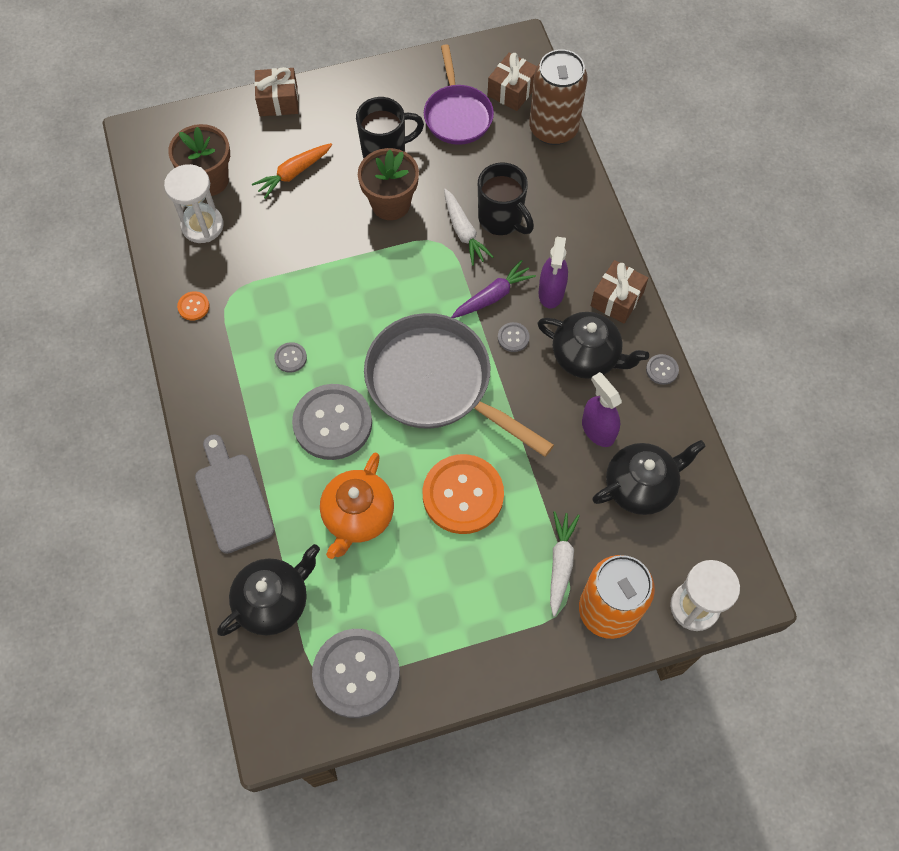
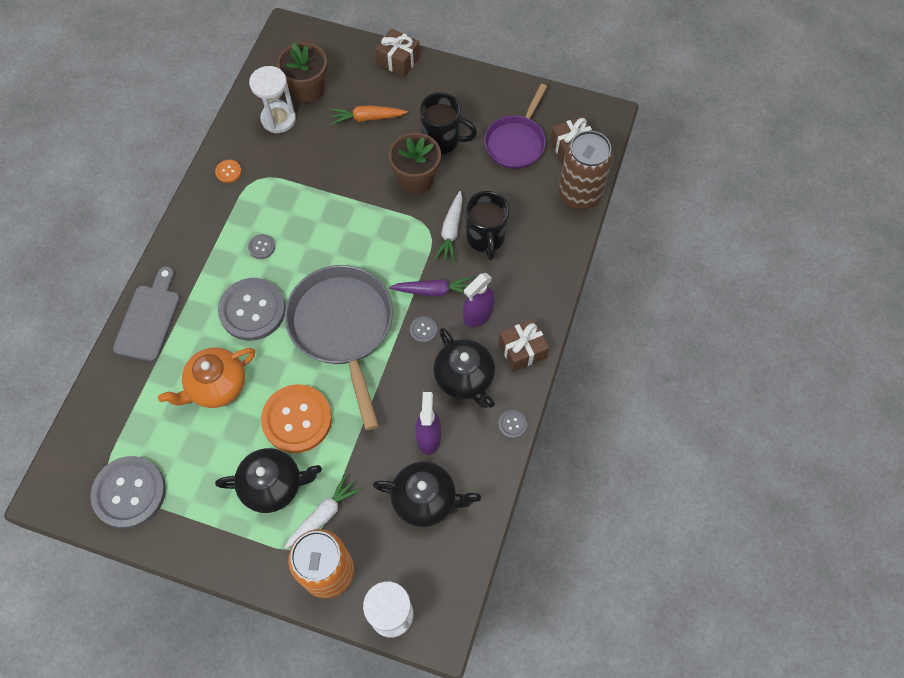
camera: 35 degrees right, 0 degrees up
(274, 601) = (118, 406): black teapot -> black teapot (273, 485)

